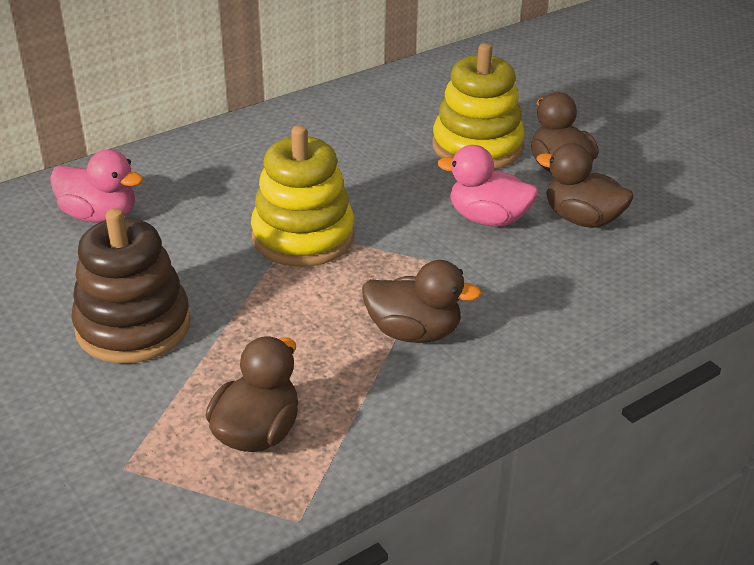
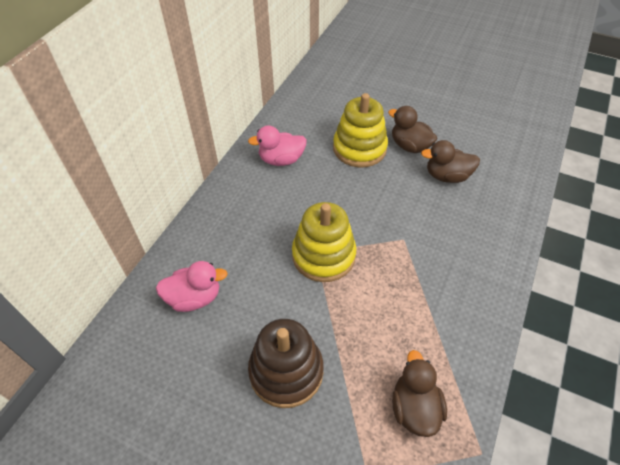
camera: 30 degrees left, 15 degrees up
(414, 332) = (432, 293): brown duck -> none
(488, 219) = (404, 197): pink duck -> pink duck (281, 160)

